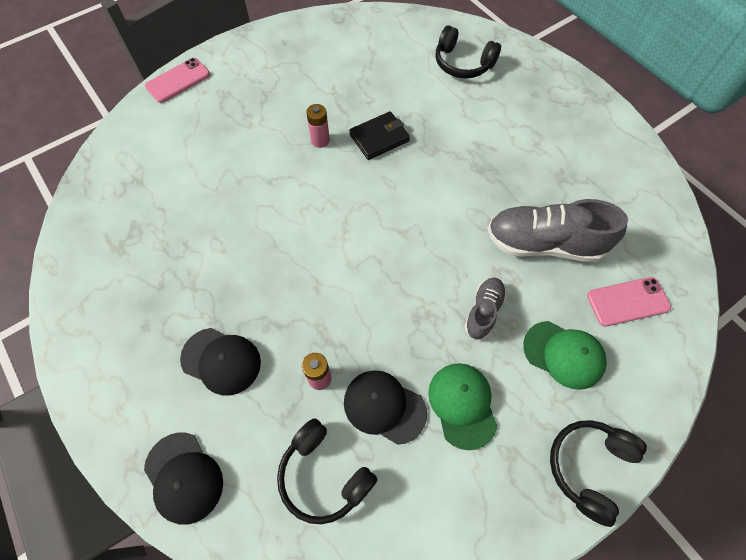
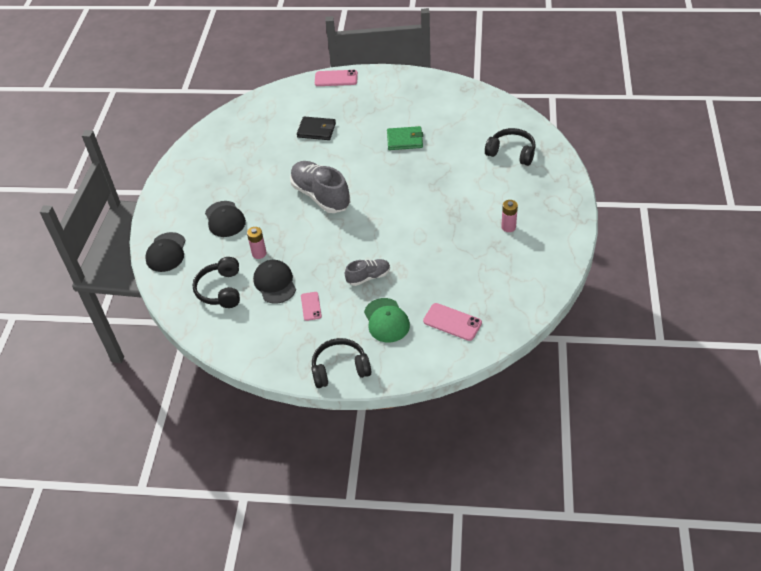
camera: 45 degrees right, 15 degrees down
(320, 140) = (378, 149): pink battery -> pink battery (508, 227)
(339, 112) = (405, 140): none -> green wallet
(379, 138) = (412, 165): black wallet -> black wallet (316, 130)
(462, 64) = (511, 152): black headphones -> black headphones turned 135 degrees clockwise
(462, 405) = (311, 306): green cap -> pink phone
(544, 243) = (440, 268): grey shoe -> grey shoe (320, 196)

